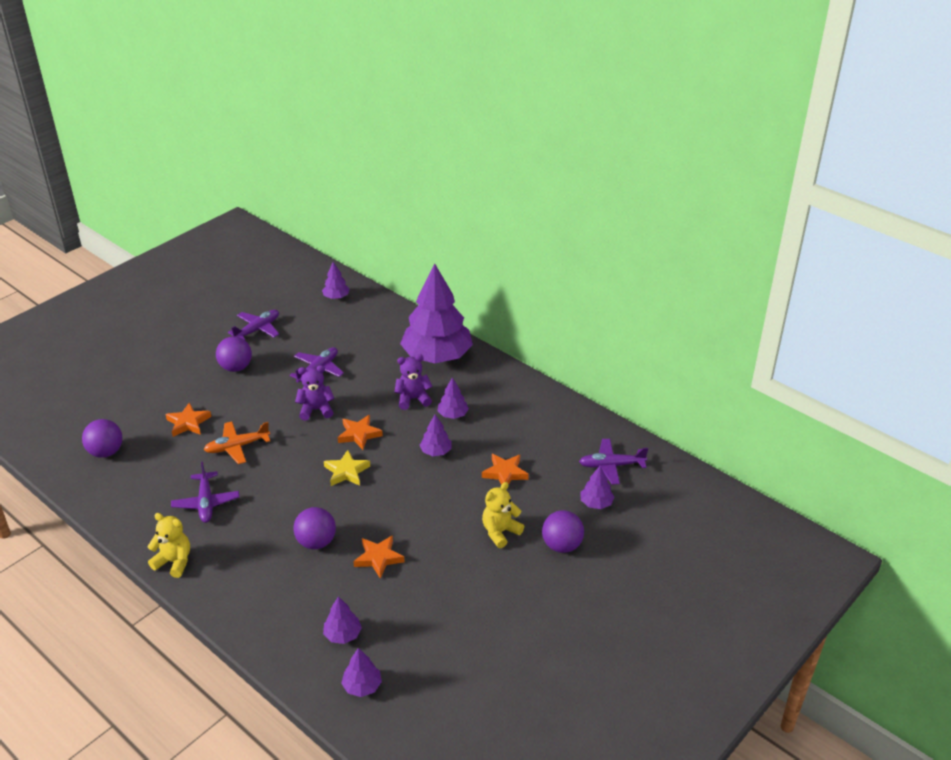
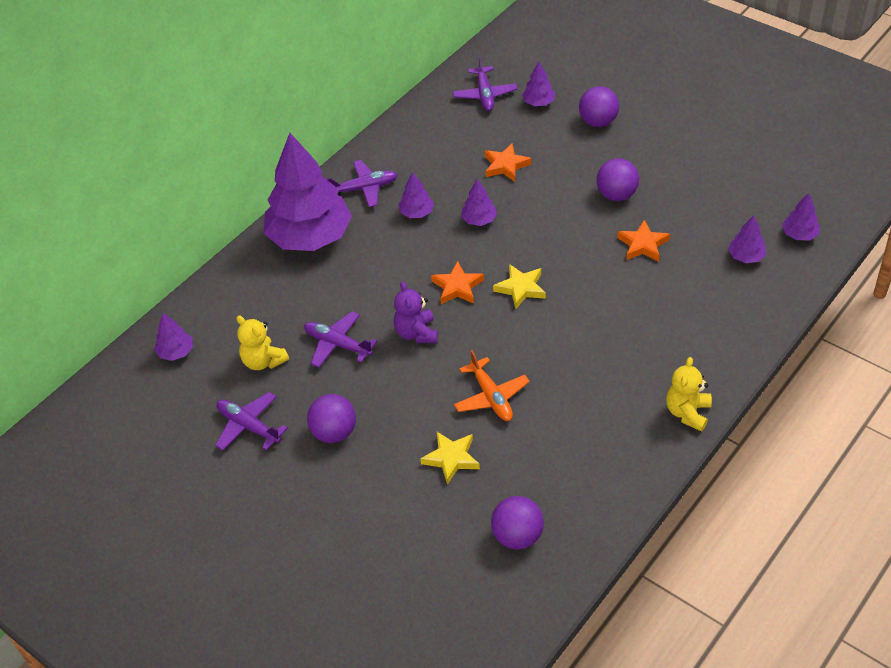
camera: 90 degrees left, 10 degrees up
(188, 423) = (451, 458): orange star -> yellow star
(206, 503) = (591, 405): purple plane -> purple plane (364, 188)
(316, 542) = (631, 296): purple ball -> purple ball (616, 195)
(413, 399) = (391, 249): purple teddy bear -> none
(500, 532) = (589, 163): yellow teddy bear -> yellow teddy bear (263, 361)

